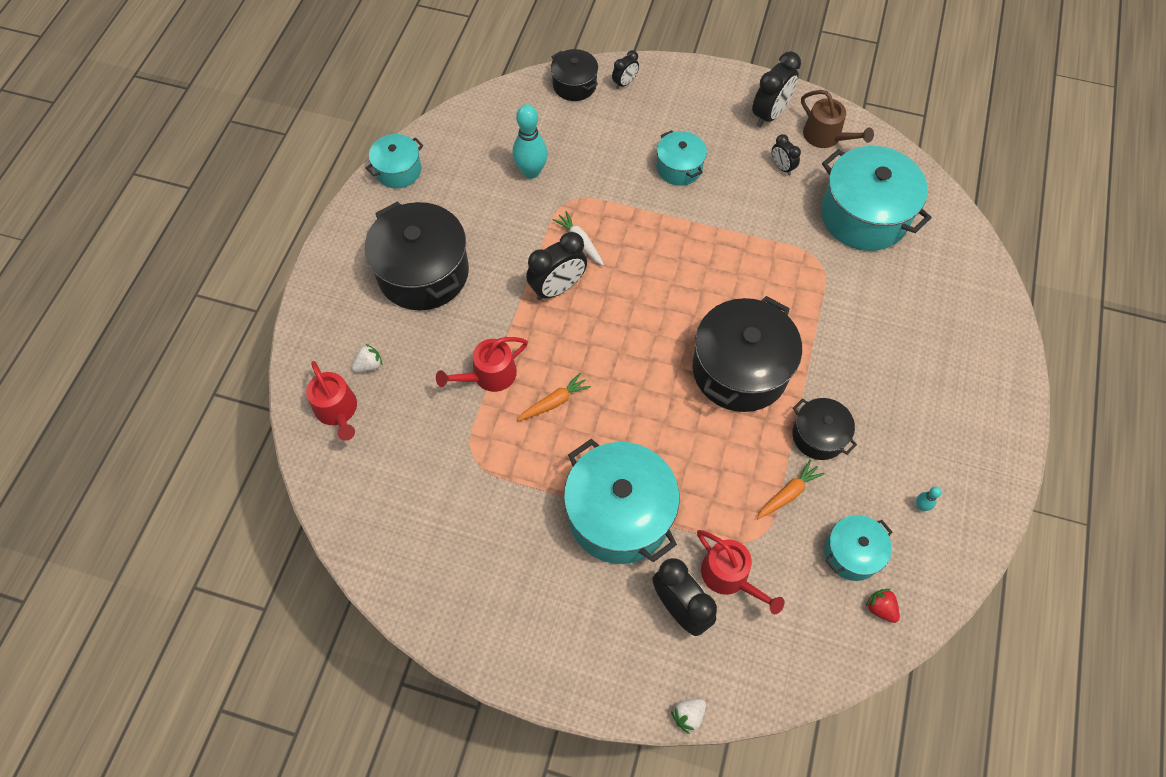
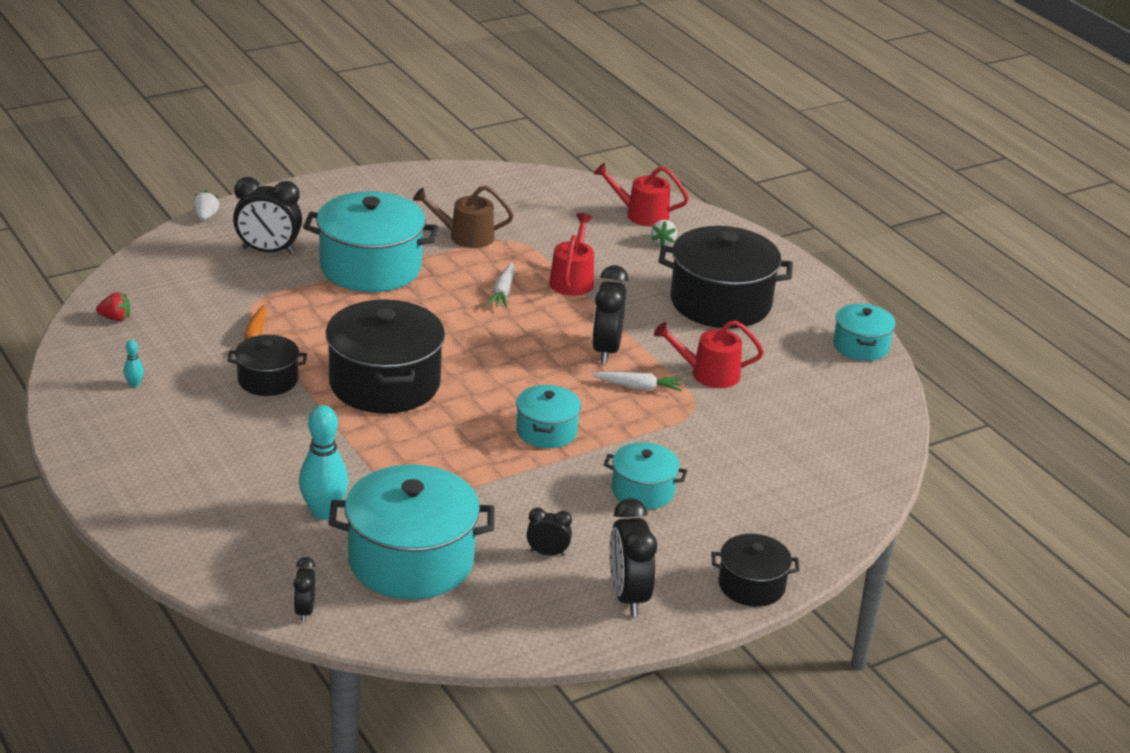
camera: 130 degrees right, 30 degrees down
(531, 172) = (761, 408): turquoise bowling pin -> turquoise bowling pin (324, 512)
(554, 402) = (503, 292): orange carrot -> white carrot
(574, 85) = (849, 498): black pot -> black pot (751, 585)
(624, 83) = (809, 530): black clock -> black clock (304, 611)
(729, 576) = (250, 279): red watering can -> red watering can (709, 374)
(825, 136) = (541, 612): brown watering can -> brown watering can (466, 236)
(852, 553) = (167, 333): turquoise pot -> turquoise pot (546, 431)

